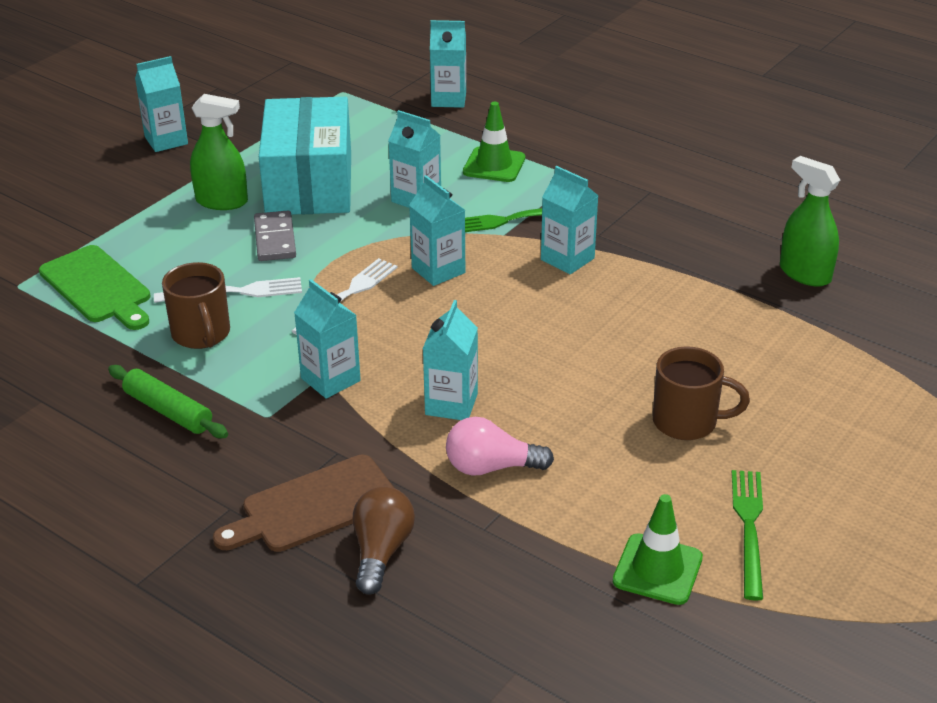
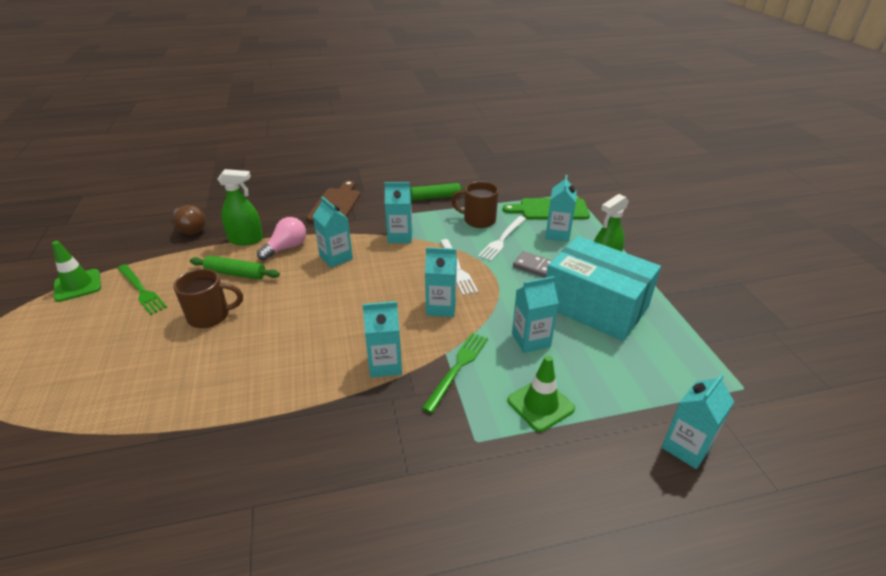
camera: 130 degrees right, 0 degrees up
(166, 140) = (705, 277): turquoise carton -> turquoise carton (557, 234)
(381, 551) = (293, 208): brown light bulb -> brown light bulb (190, 229)
(602, 468) = (236, 274): none -> green rolling pin
(657, 569) = (175, 255): green traffic cone -> green traffic cone (78, 285)
(687, 422) = (210, 316): brown mug -> brown mug turned 150 degrees counterclockwise
(805, 274) = (204, 479): green spray bottle -> green spray bottle (246, 239)

